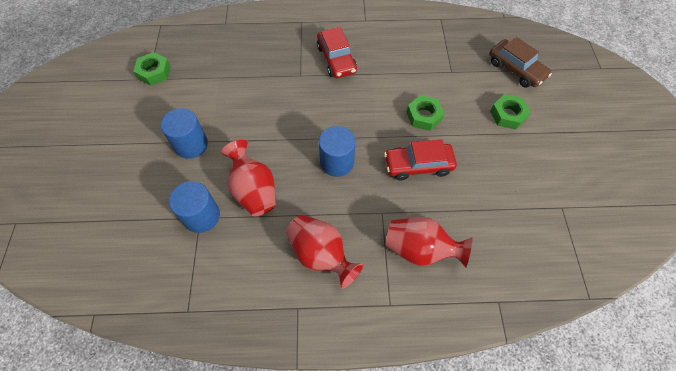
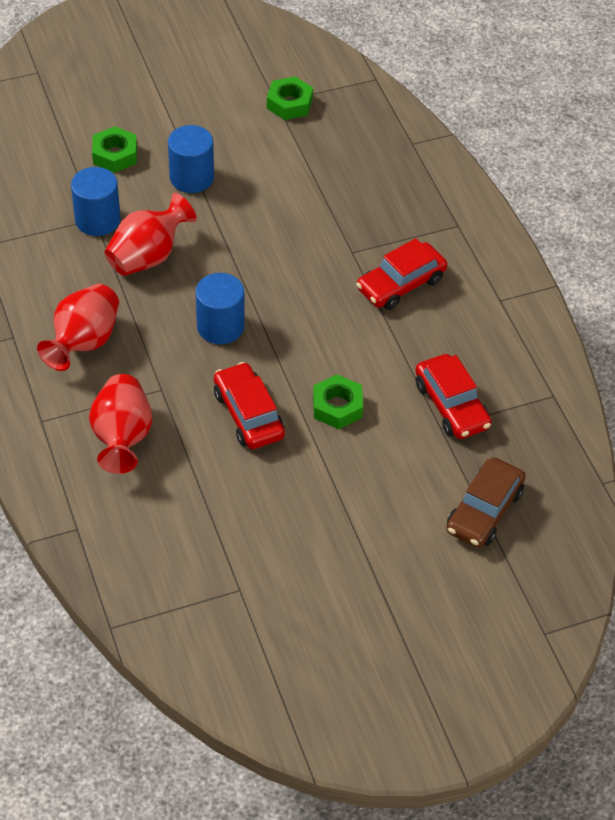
camera: 70 degrees right, 10 degrees down
(436, 62) = (451, 405): none -> red car
(508, 115) = (382, 509): green nut -> green nut (115, 155)

